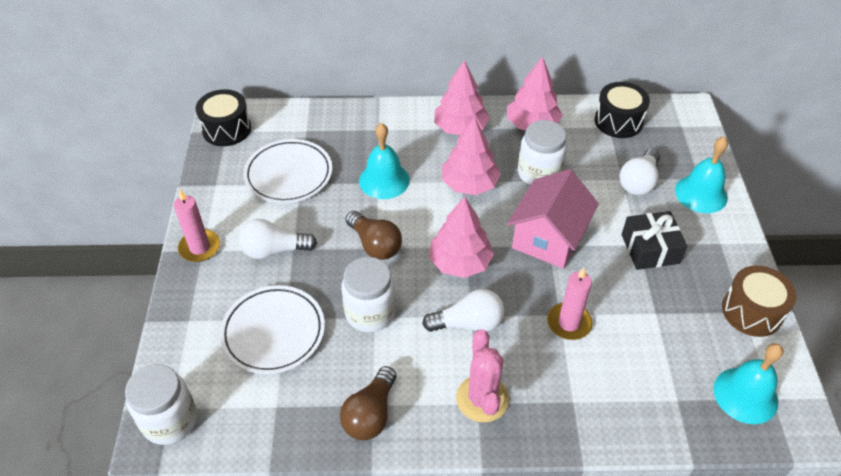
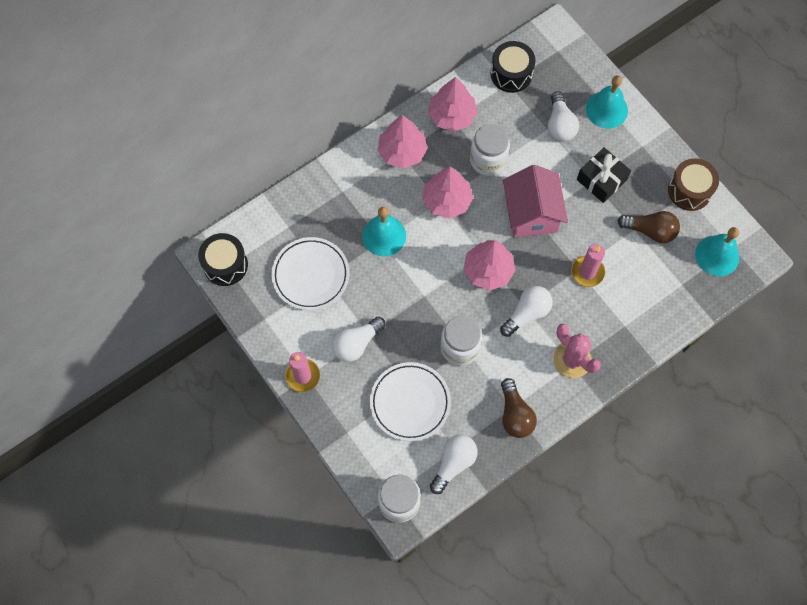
camera: 35 degrees left, 20 degrees up
(260, 420) = (453, 464): none -> white light bulb
(375, 244) = (421, 294): brown light bulb -> brown light bulb (650, 231)

